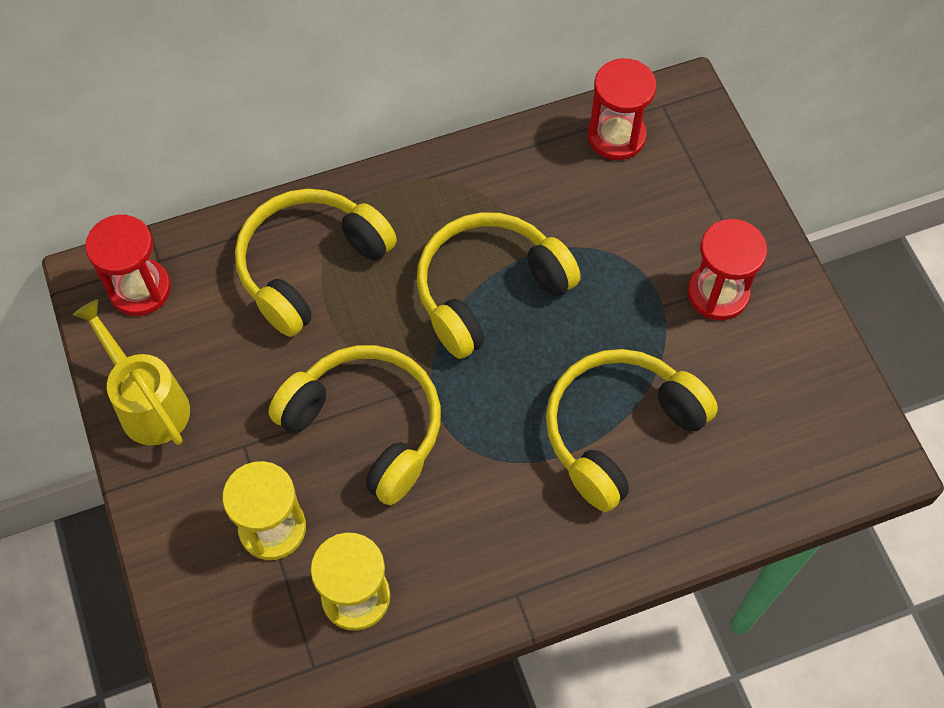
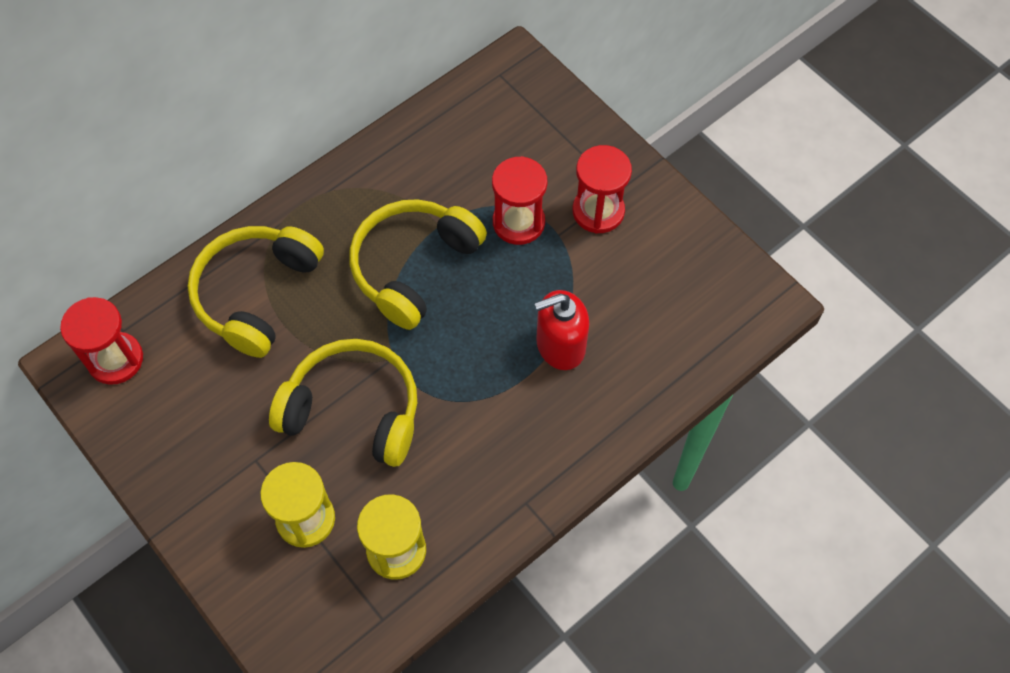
camera: 20 degrees left, 0 degrees up
(148, 403) = (160, 452): yellow watering can -> none
(616, 136) = (472, 110): red hourglass -> red hourglass (518, 222)
(619, 431) = (560, 345): yellow headphones -> red soap dispenser

